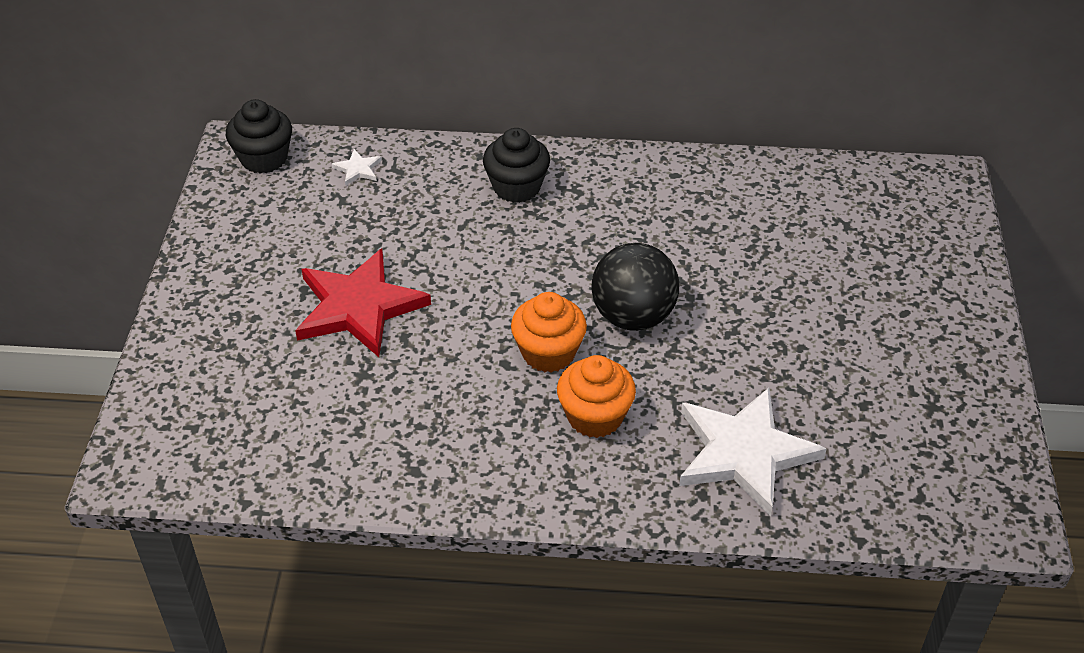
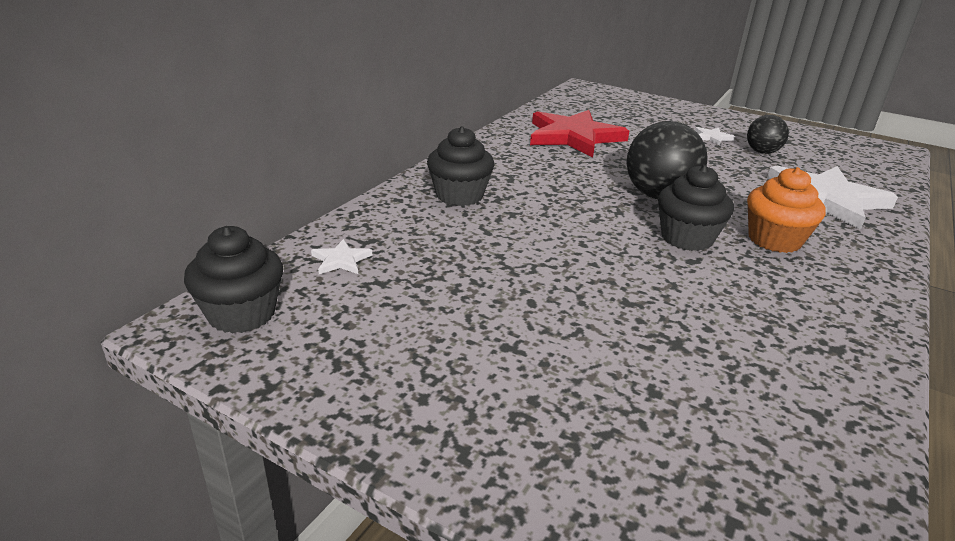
camera: 65 degrees left, 15 degrees down
(359, 306) = (564, 317): red star -> red star (573, 137)
(548, 353) = (687, 238): orange cupcake -> black cupcake
(858, 385) = (762, 152): none -> black ball
(866, 332) = (712, 137): none -> white star

